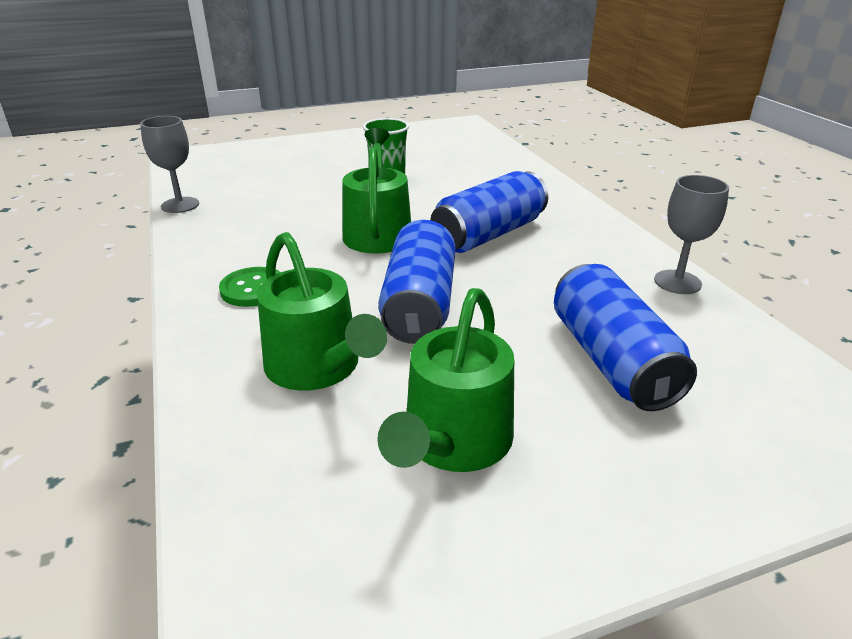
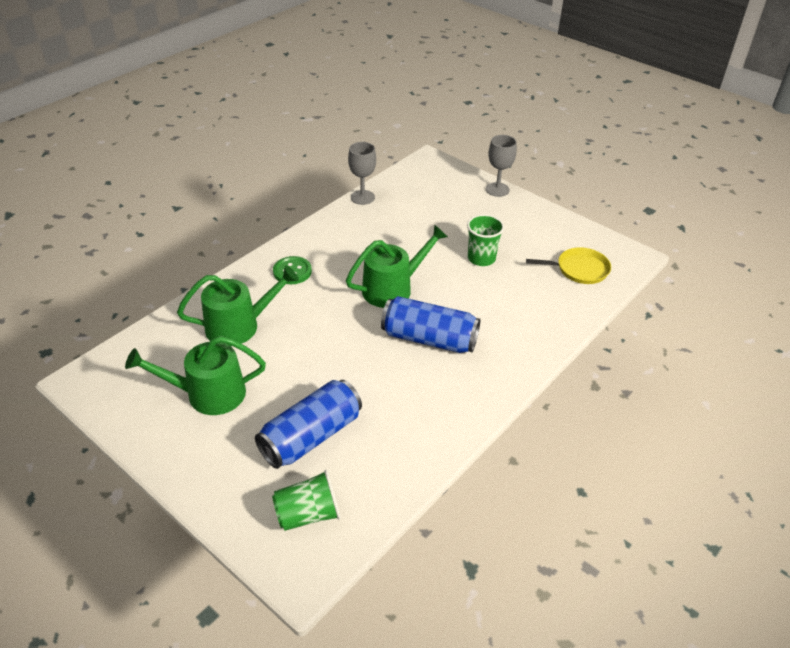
camera: 60 degrees right, 10 degrees up
(317, 367) = (239, 326): green watering can -> green watering can turned 135 degrees counterclockwise
(419, 304) = (319, 339): blue can -> none
(457, 144) = (579, 269): none -> yellow pan
(677, 282) = (430, 451): grey goblet -> grey goblet (497, 189)
(767, 402) = (308, 514): none -> green cup

